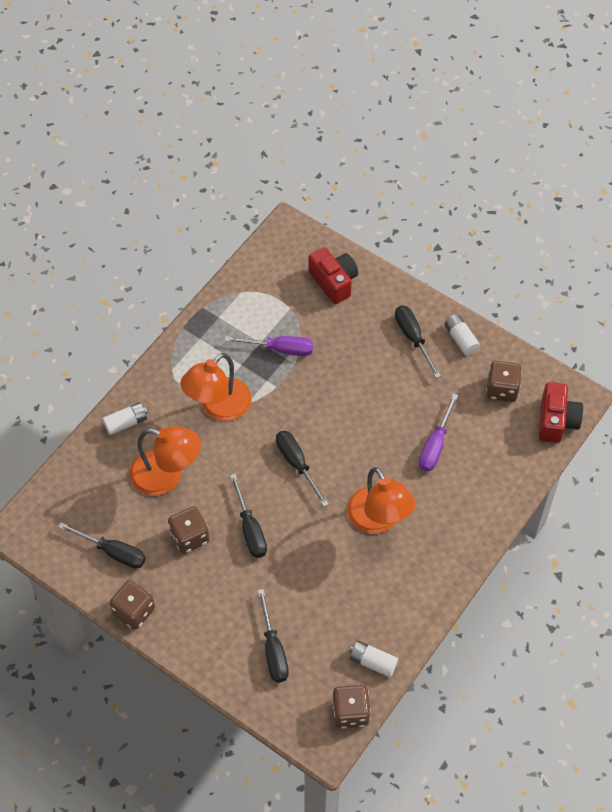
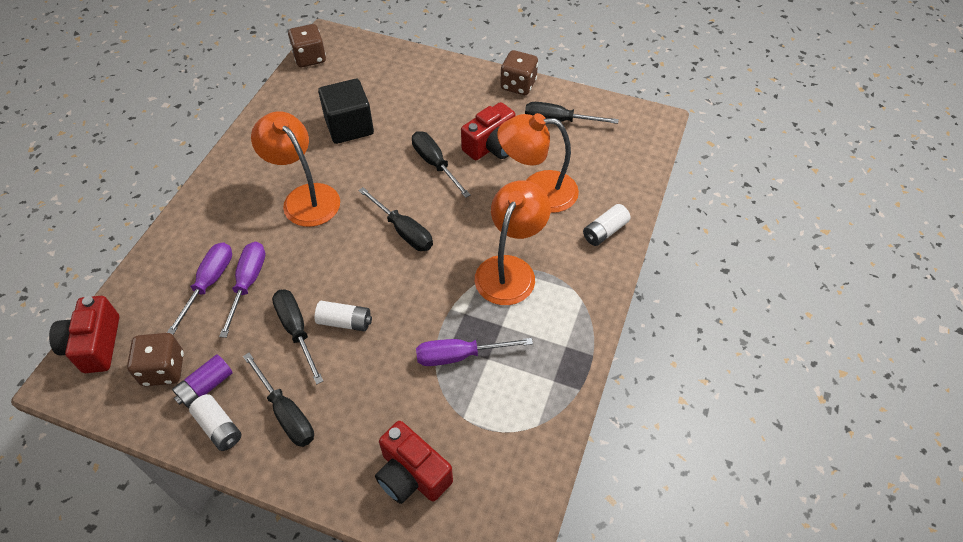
camera: 165 degrees right, 5 degrees down
(189, 537) = (492, 146): brown dice -> red camera
(273, 649) = (386, 83): black screwdriver -> black screwdriver (296, 331)
(323, 597) = (349, 126): none -> black cube
(373, 662) = (295, 91): white battery -> white battery (345, 322)
(467, 453) = (209, 283): none -> purple screwdriver
(470, 369) = (205, 386): none -> purple battery

